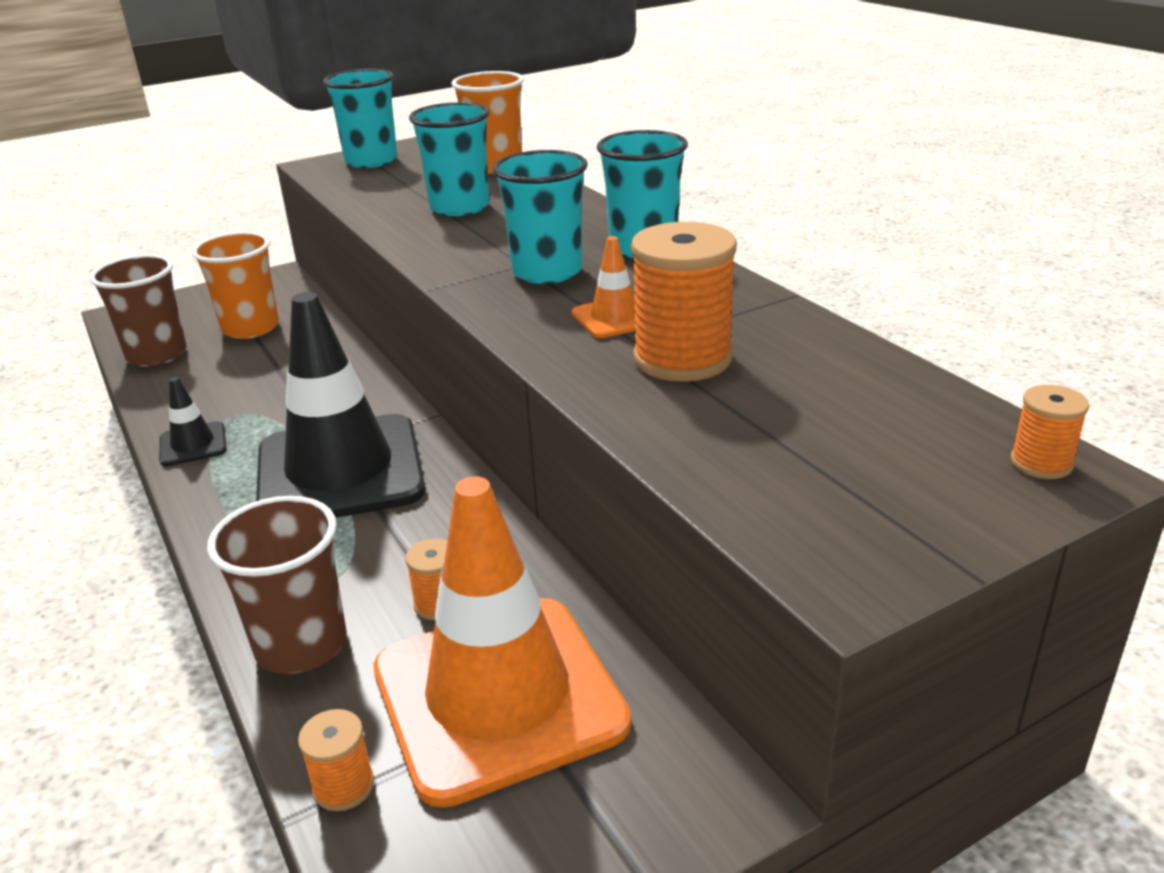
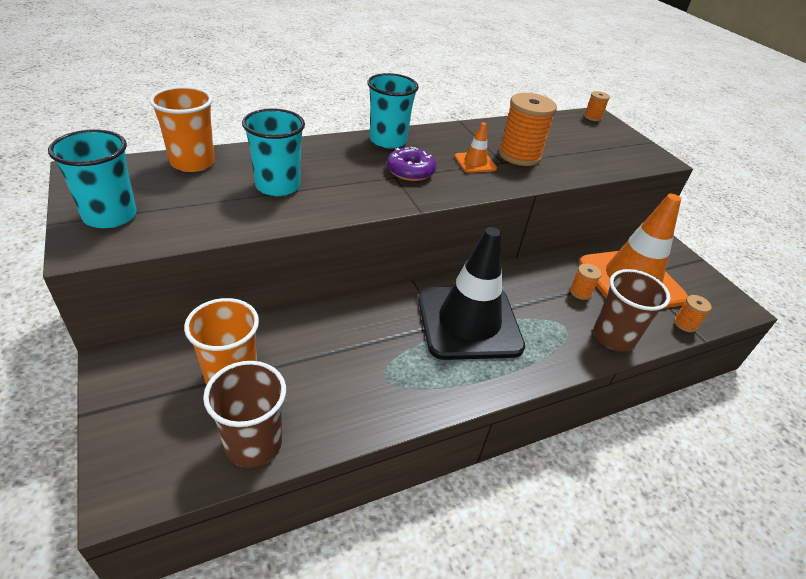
camera: 90 degrees left, 10 degrees up
(193, 444) = (424, 398): black traffic cone -> none
(547, 272) = (410, 171): turquoise cup -> purple donut

